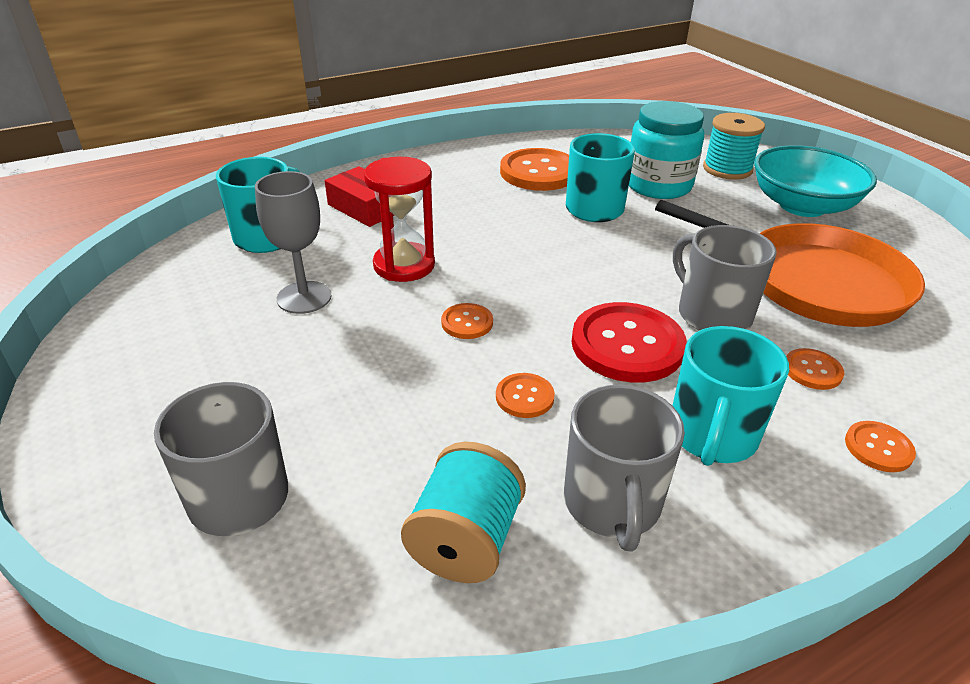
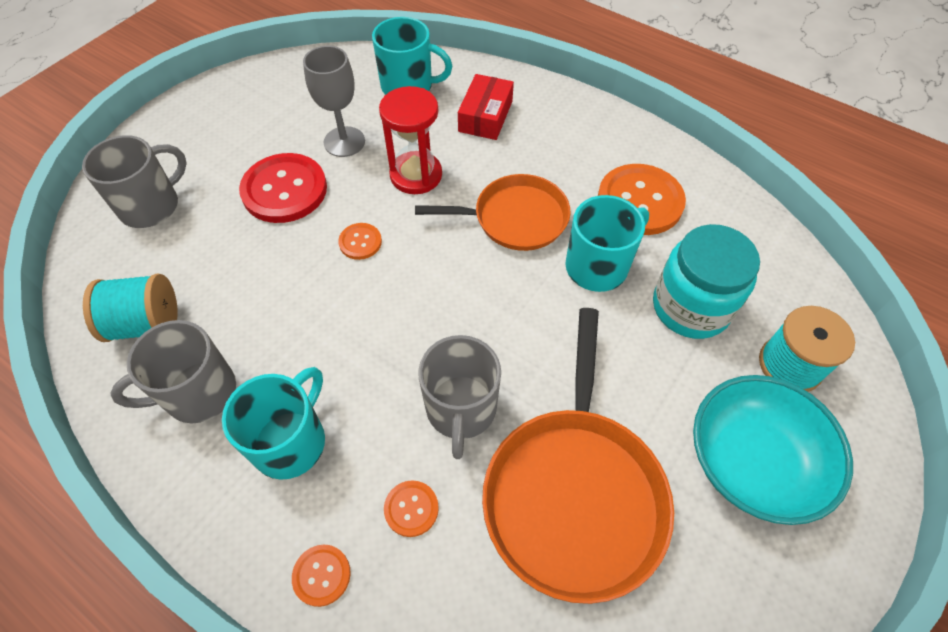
camera: 65 degrees right, 20 degrees up
(510, 229) = (515, 218): none -> orange pan
(524, 397) = (288, 308): orange button -> none
(627, 345) = (382, 355): red button -> red button (284, 190)
(712, 314) = (461, 409): grey mug -> grey mug turned 150 degrees clockwise
(712, 435) = (290, 441): turquoise mug -> turquoise mug turned 120 degrees clockwise

